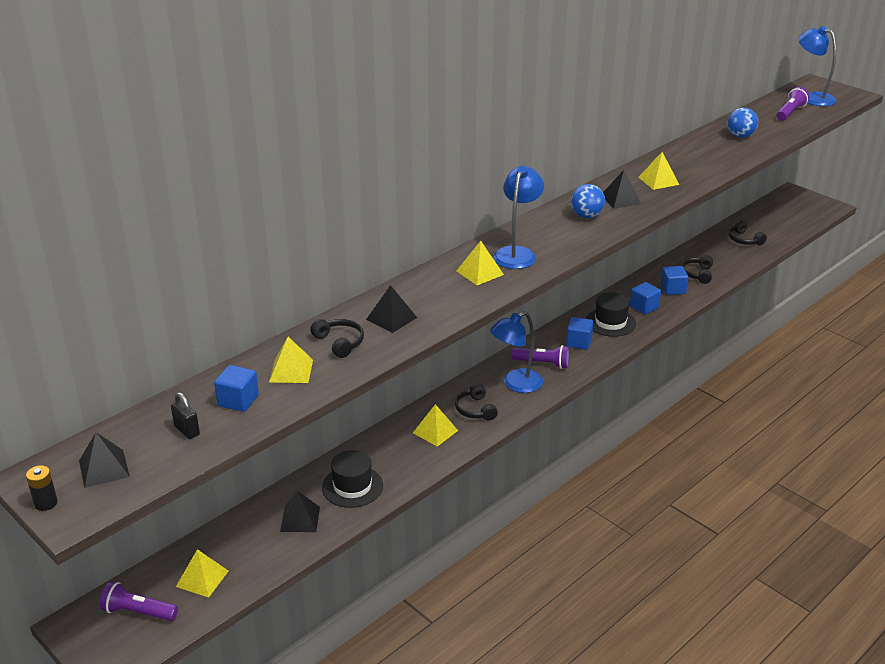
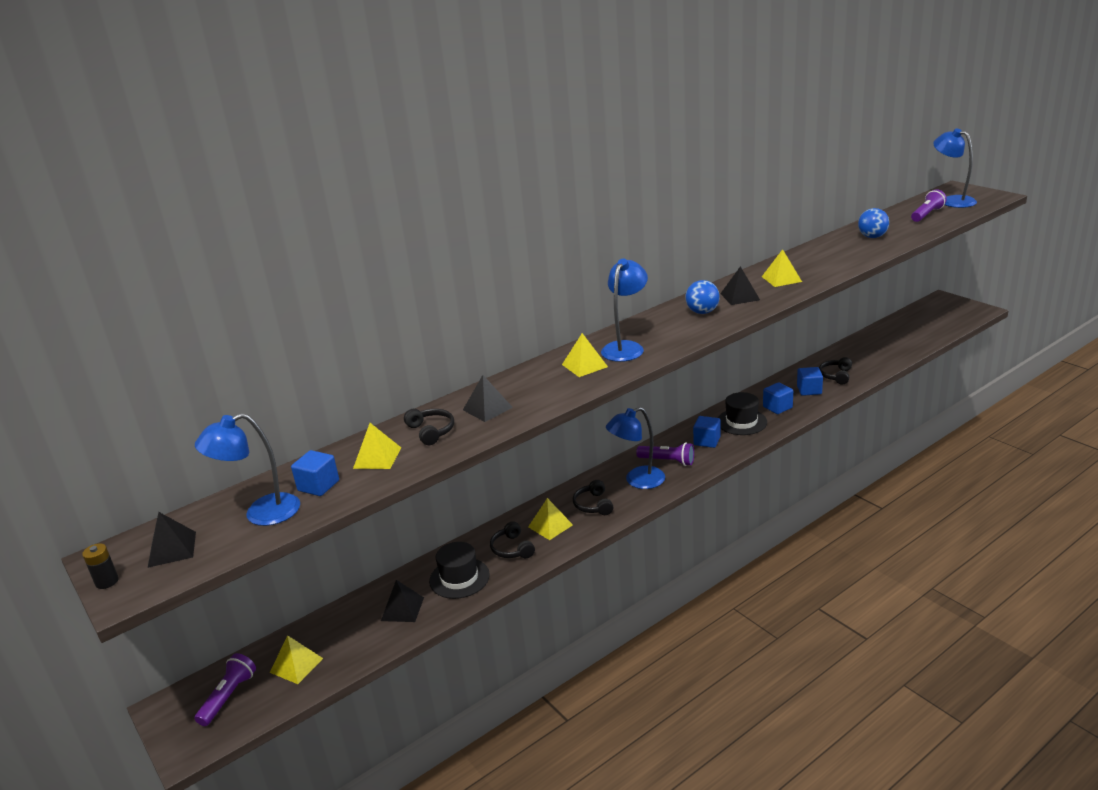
camera: 10 degrees right, 5 degrees down
(138, 612) = (228, 697): purple flashlight -> purple flashlight turned 90 degrees clockwise
(187, 431) = (261, 514): black padlock -> blue lamp
(744, 240) = (888, 343): black headphones -> black headphones (512, 549)

